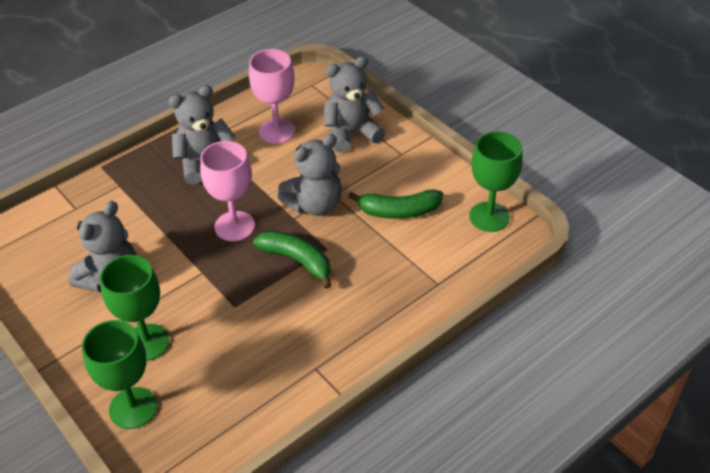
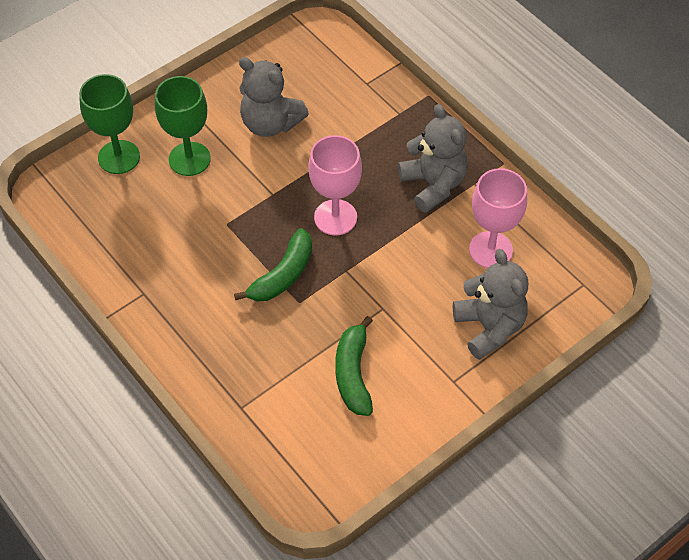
camera: 90 degrees right, 10 degrees up
(314, 205) = (366, 290): grey teddy bear -> none
(489, 217) = (341, 470): green goblet -> none

